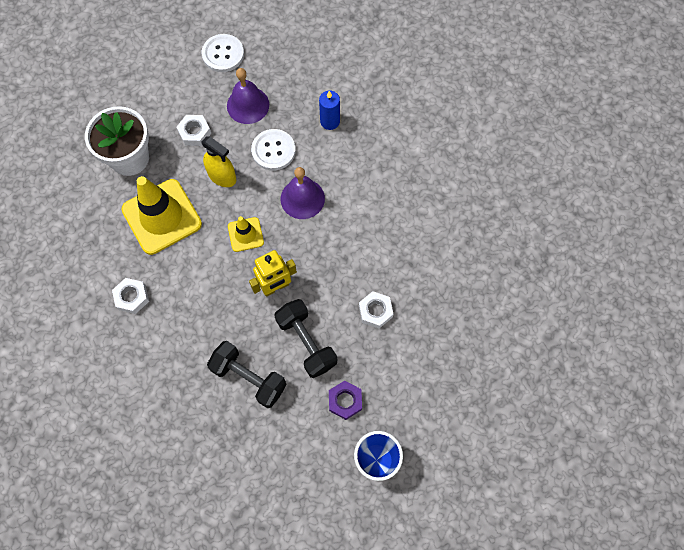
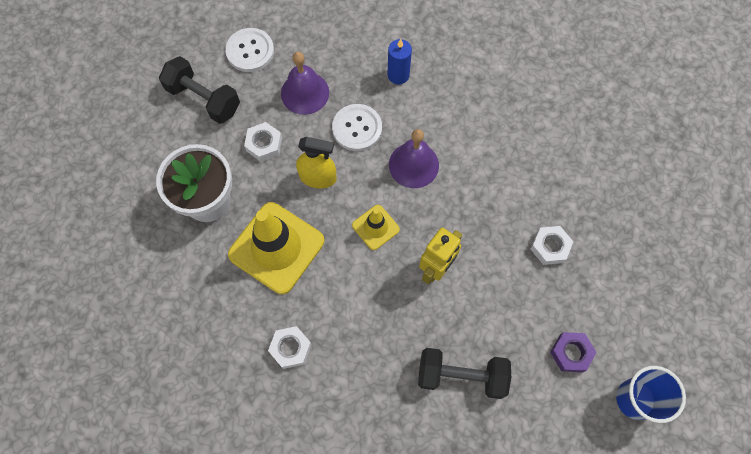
camera: 25 degrees left, 0 degrees up
(306, 342) = (499, 311): black dumbbell -> black dumbbell (204, 99)

